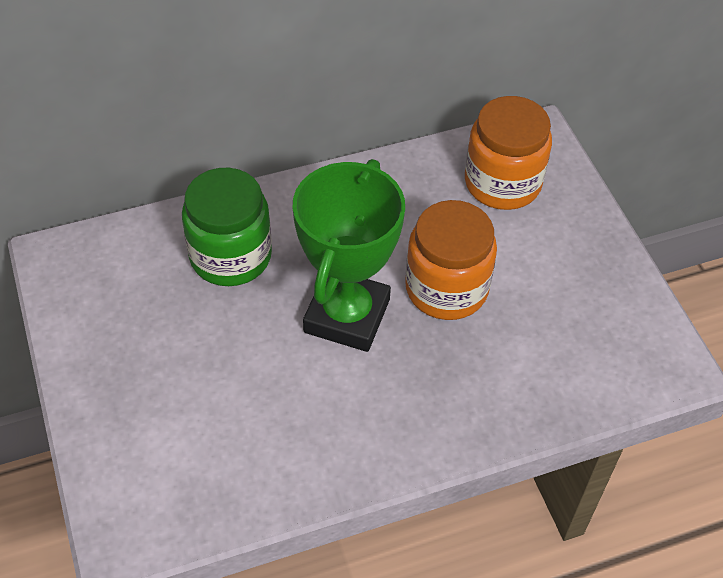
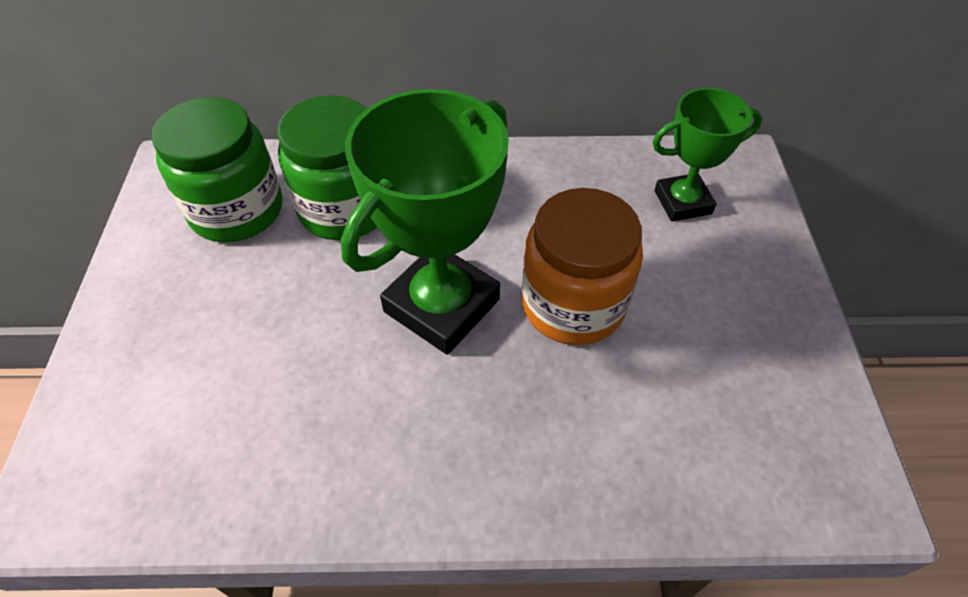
camera: 20 degrees right, 0 degrees up
(137, 281) = (237, 210): none -> green jar
(502, 183) = (682, 202): orange jar -> green trophy

